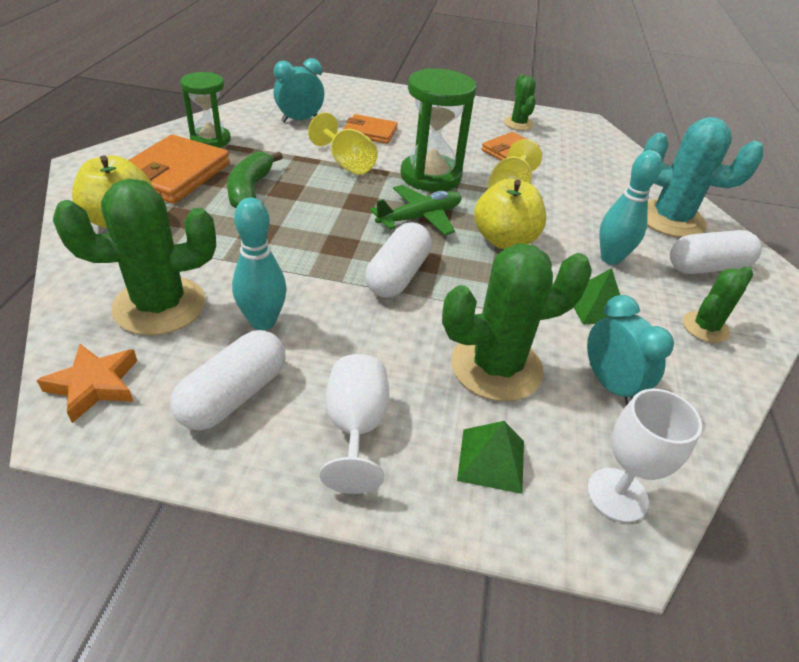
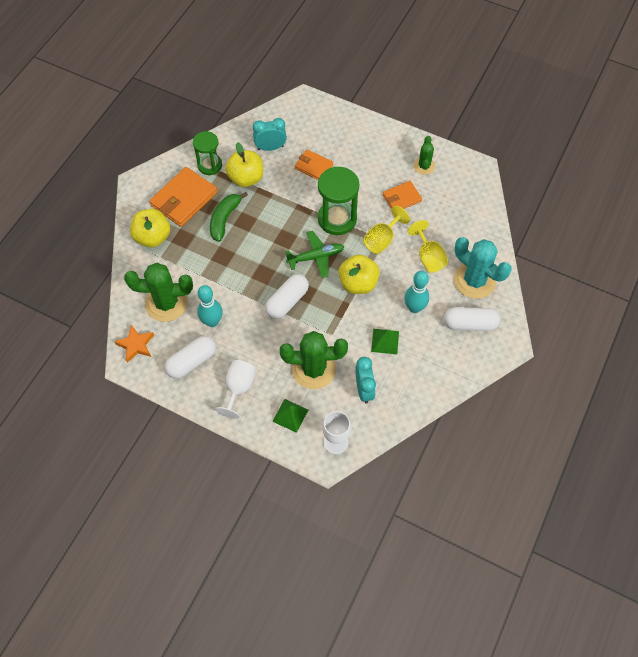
camera: 20 degrees right, 20 degrees up
(273, 148) = (246, 178): none -> yellow apple
(347, 163) = (288, 200): yellow goblet -> yellow goblet (428, 257)
(705, 327) = (437, 366): green cactus -> none

